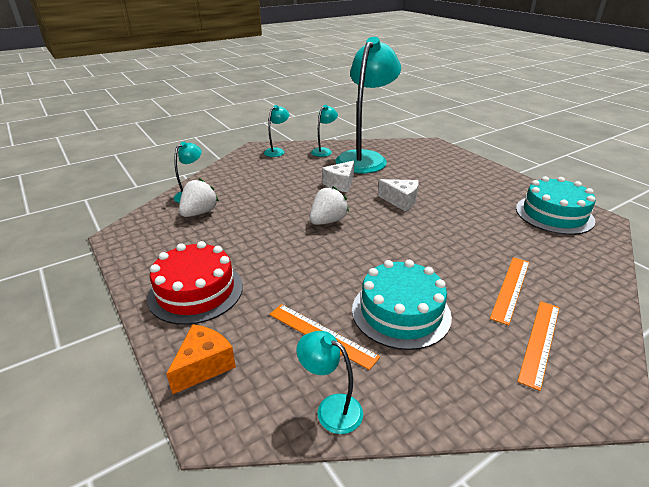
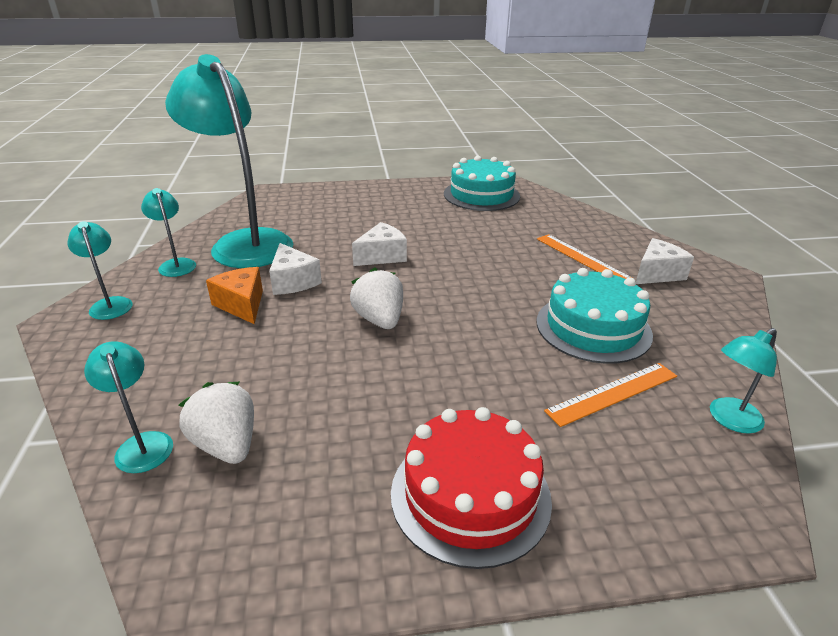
camera: 65 degrees left, 0 degrees up
(204, 365) = (645, 516): orange cheese -> orange cheese (242, 305)
(540, 341) = (657, 274): orange ruler -> white cheese

